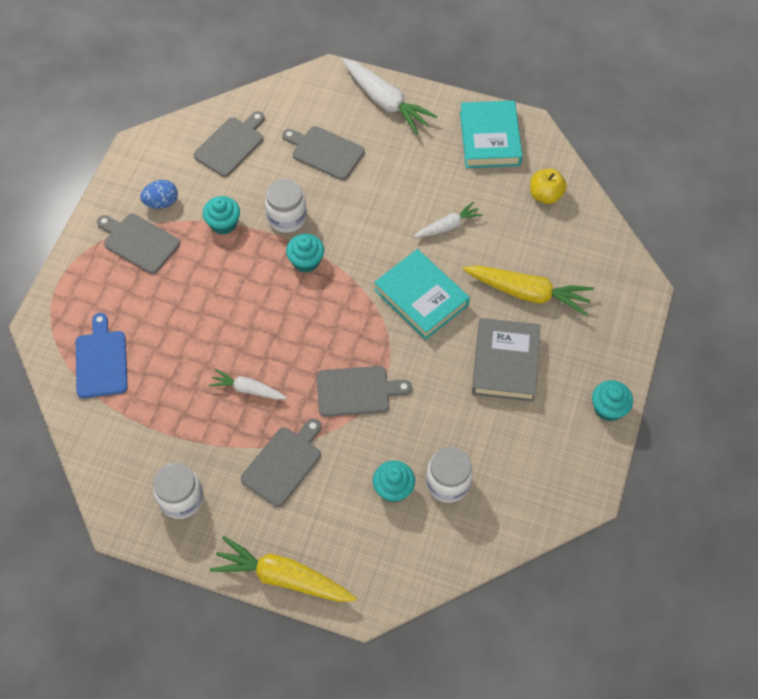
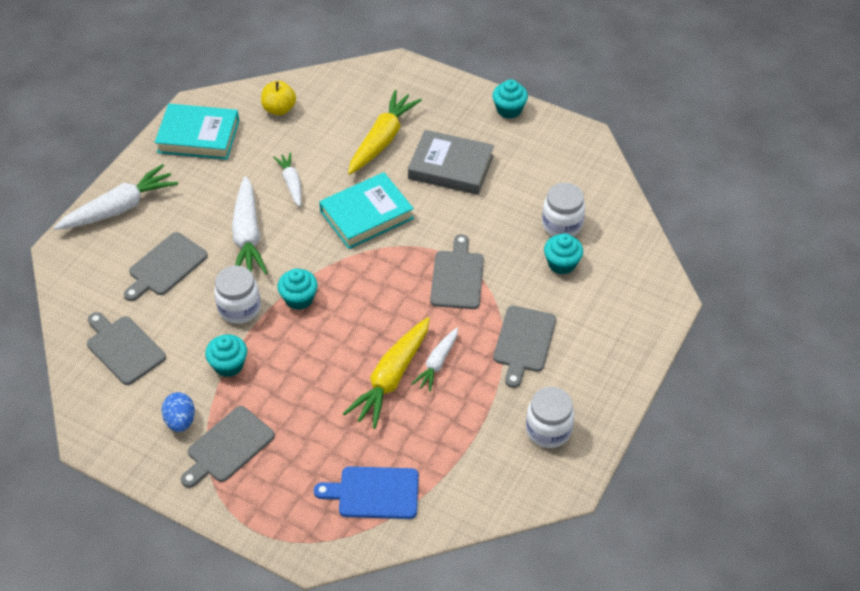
camera: 80 degrees left, 10 degrees down
(284, 463) = (523, 342): grey cutting board -> grey cutting board turned 120 degrees counterclockwise
(284, 577) = (638, 355): yellow carrot -> yellow carrot (391, 378)
(374, 205) = (247, 235): none -> white carrot

